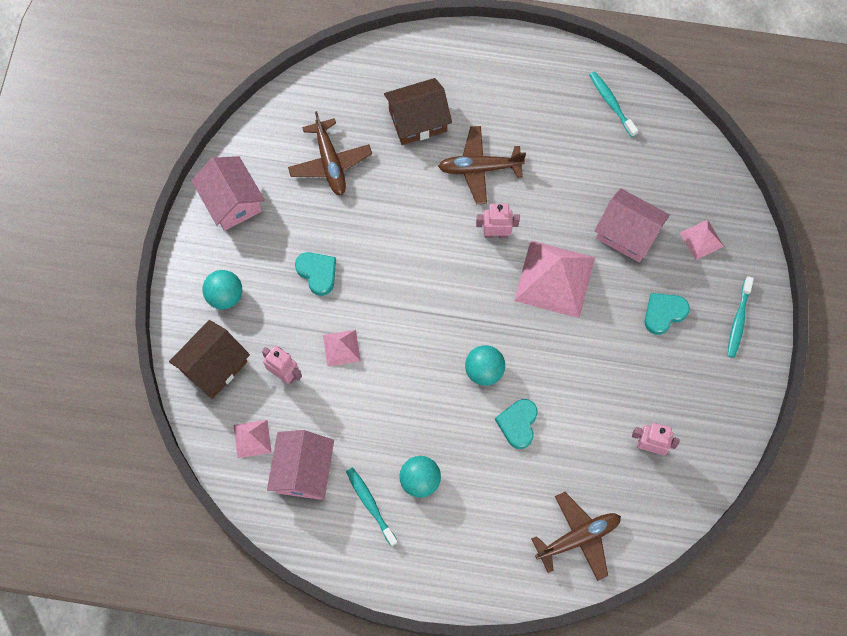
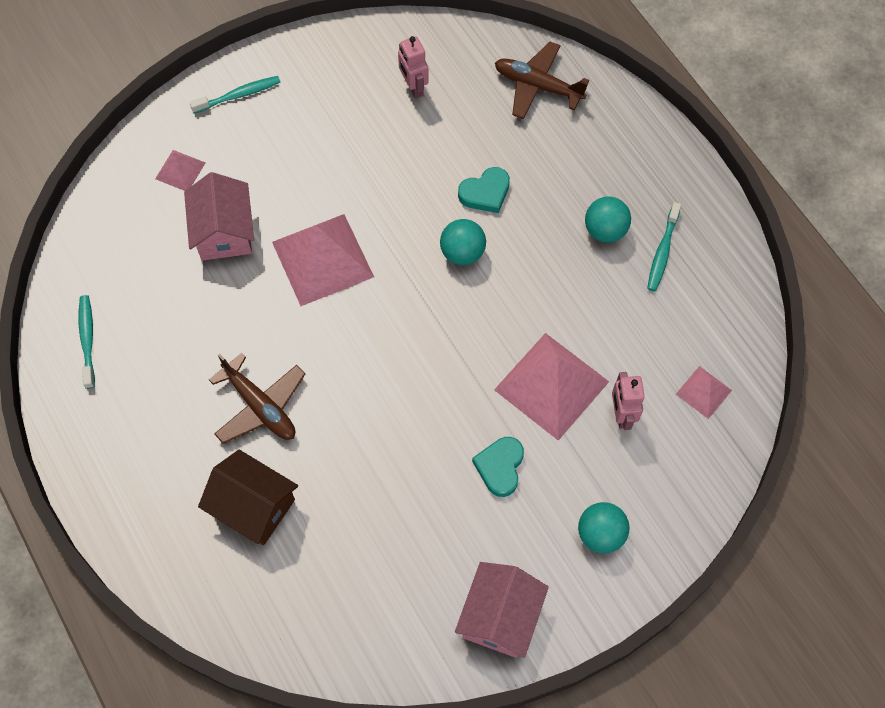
camera: 130 degrees left, 5 degrees down
(214, 366) = (674, 483): brown house -> none
(303, 470) = (688, 327): pink house -> none
(330, 163) = (373, 554): brown plane -> none
(341, 348) = (551, 385): pink pyramid -> pink pyramid, size x2.04
(496, 233) = (319, 340): pink robot -> none
(611, 103) = (87, 340): turquoise toothbrush -> turquoise toothbrush turned 150 degrees clockwise
(664, 313) = (281, 153): turquoise heart -> none

